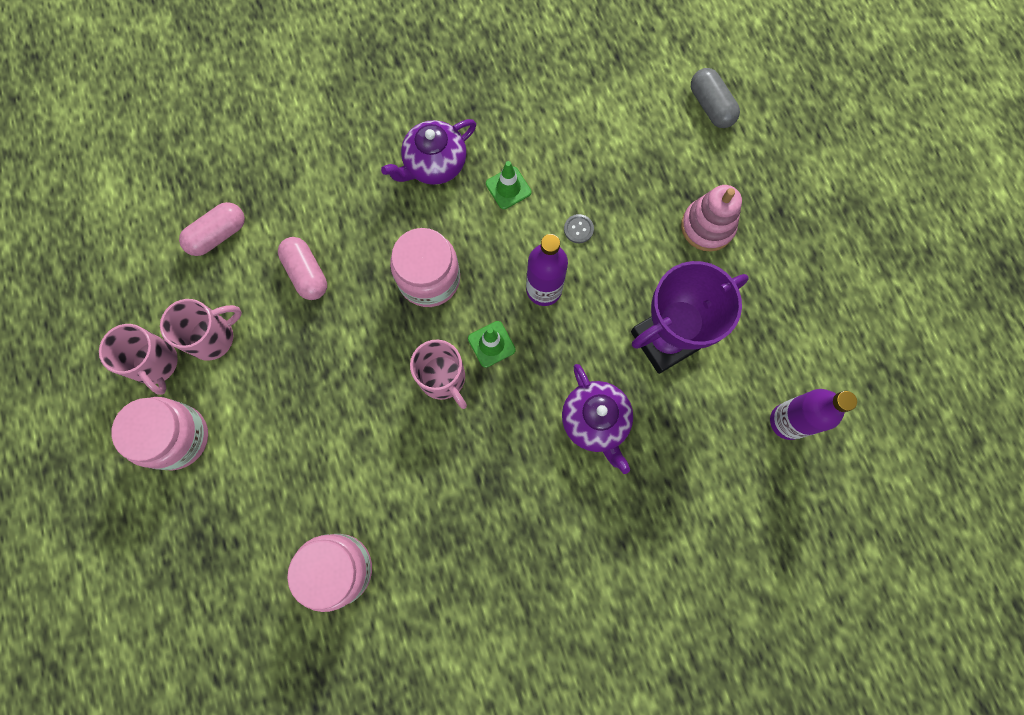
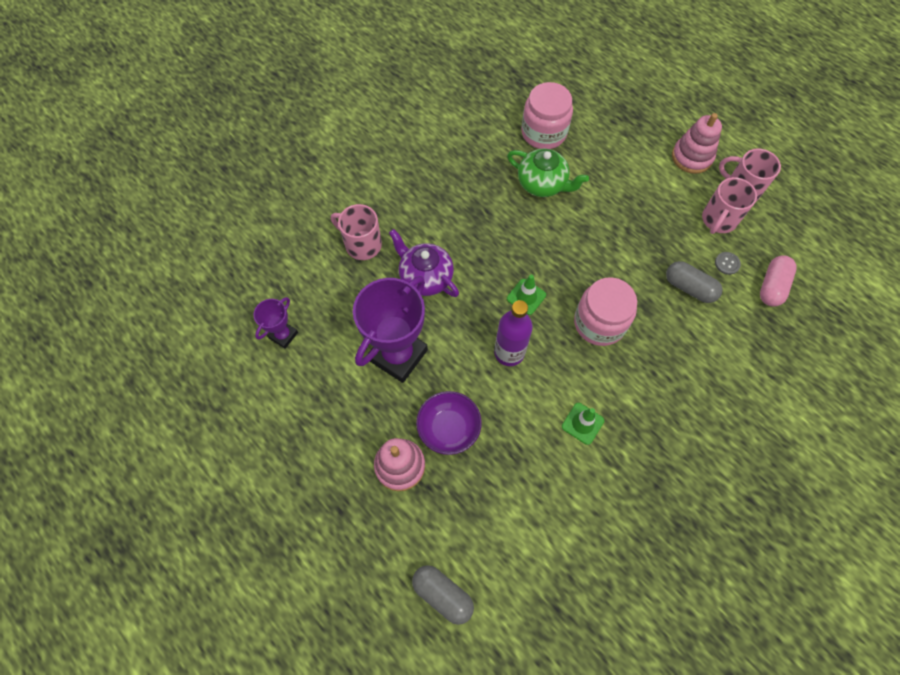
camera: 155 degrees right, 10 degrees down
(177, 437) = (692, 157): pink jar -> pink stacking toy
(306, 273) = (689, 287): pink capsule -> grey capsule
(387, 486) = (542, 184): none -> green teapot
(434, 164) = (654, 416): purple teapot -> none
(443, 378) = (546, 260): pink mug -> pink mug (362, 244)
(578, 229) = (507, 414): grey button -> grey button (727, 263)
(644, 240) = (449, 428): none -> purple bowl
(787, 421) = (283, 335): purple bottle -> purple trophy

